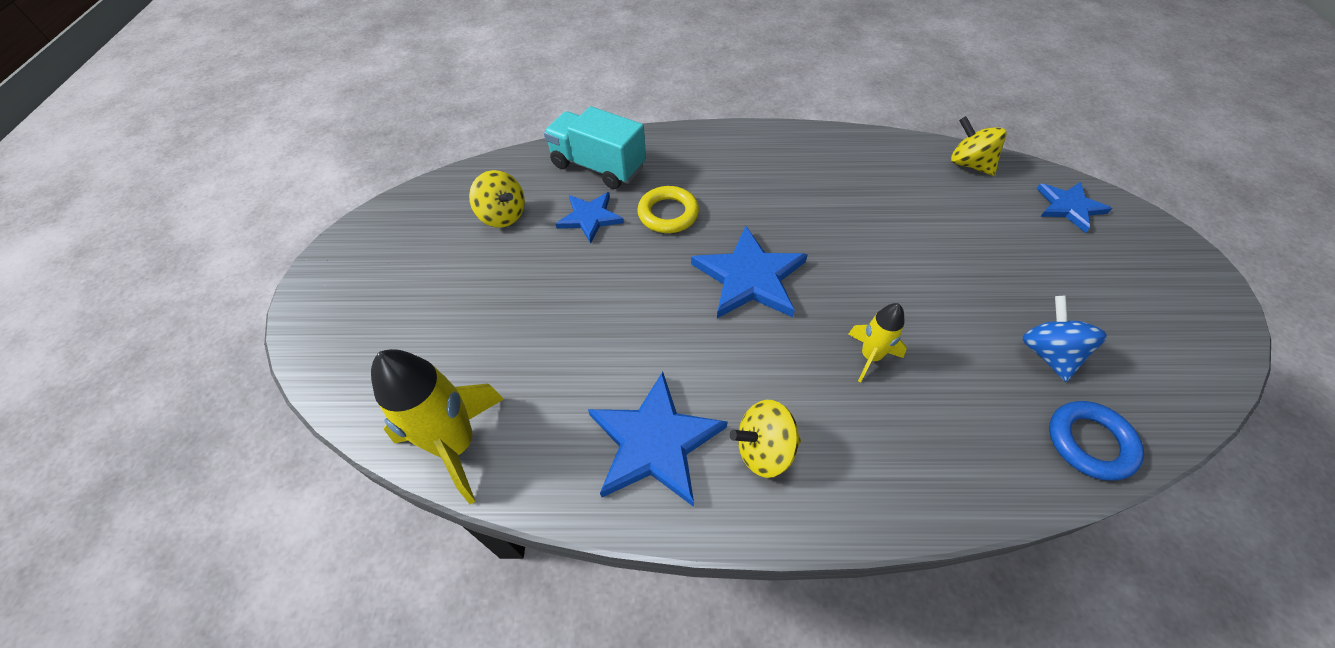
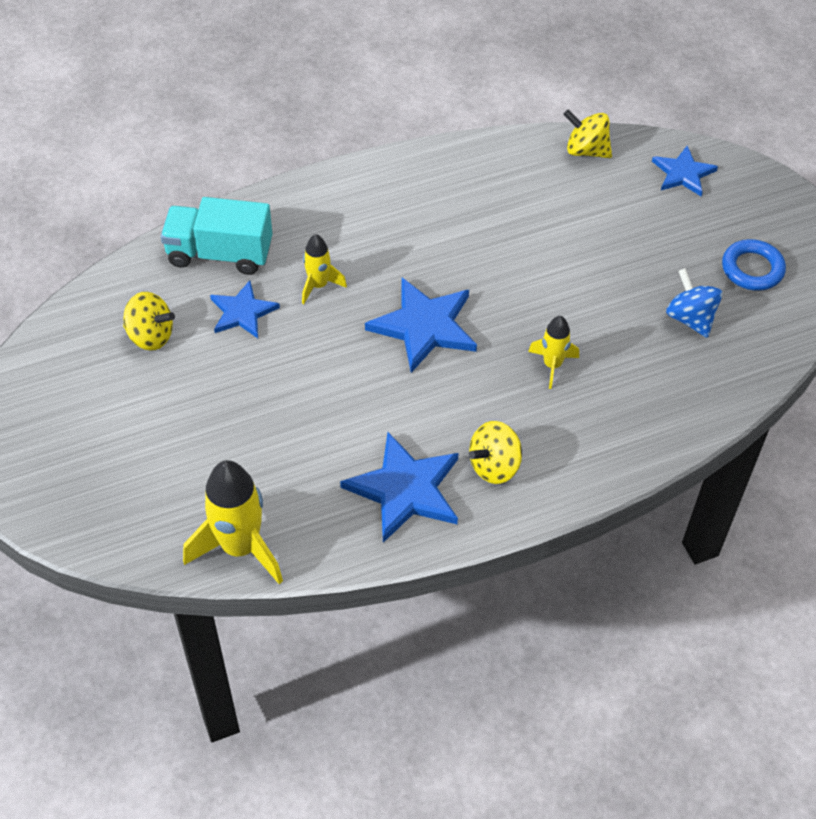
camera: 25 degrees left, 0 degrees up
(668, 214) = (319, 285): yellow ring -> yellow rocket
(1090, 443) = (732, 380): blue ring -> blue ring (752, 269)

